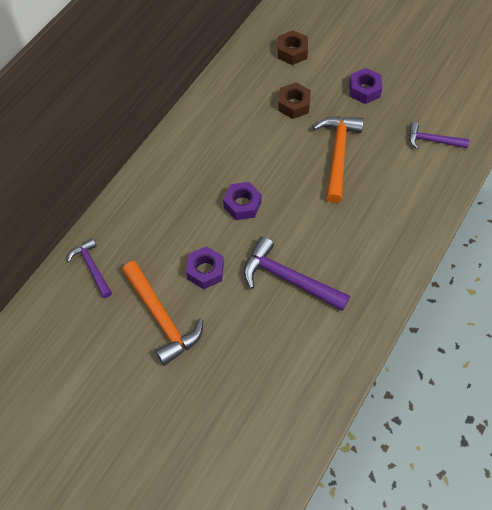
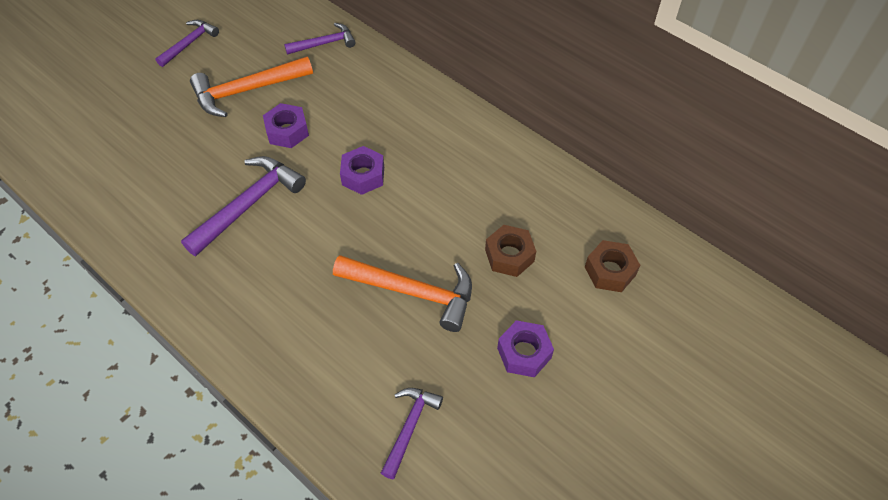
camera: 100 degrees right, 5 degrees down
(102, 392) = (190, 43): none -> purple hammer

